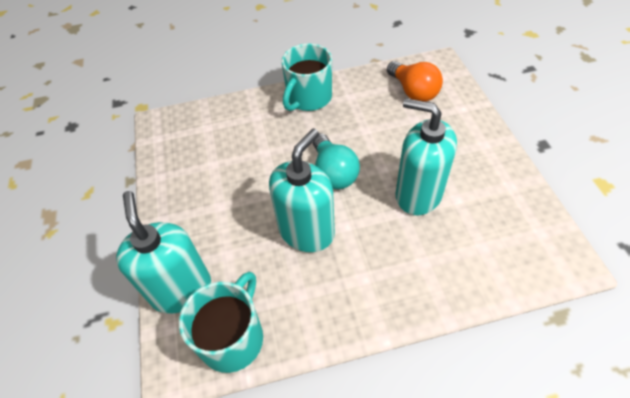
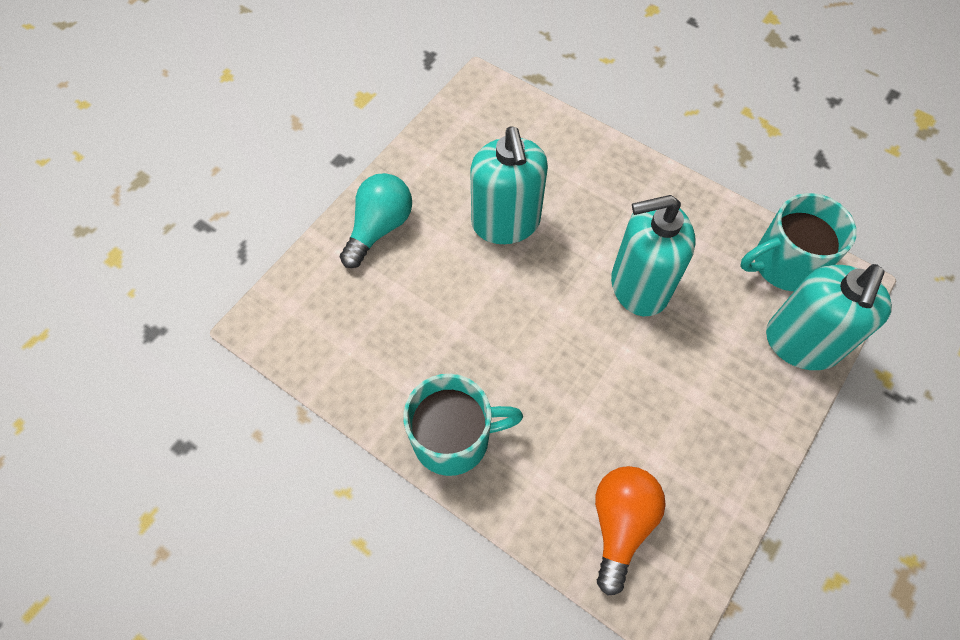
camera: 135 degrees left, 10 degrees up
(333, 172) = (547, 316): turquoise light bulb -> turquoise light bulb (379, 228)
(413, 91) = (345, 320): orange light bulb -> orange light bulb (620, 524)

